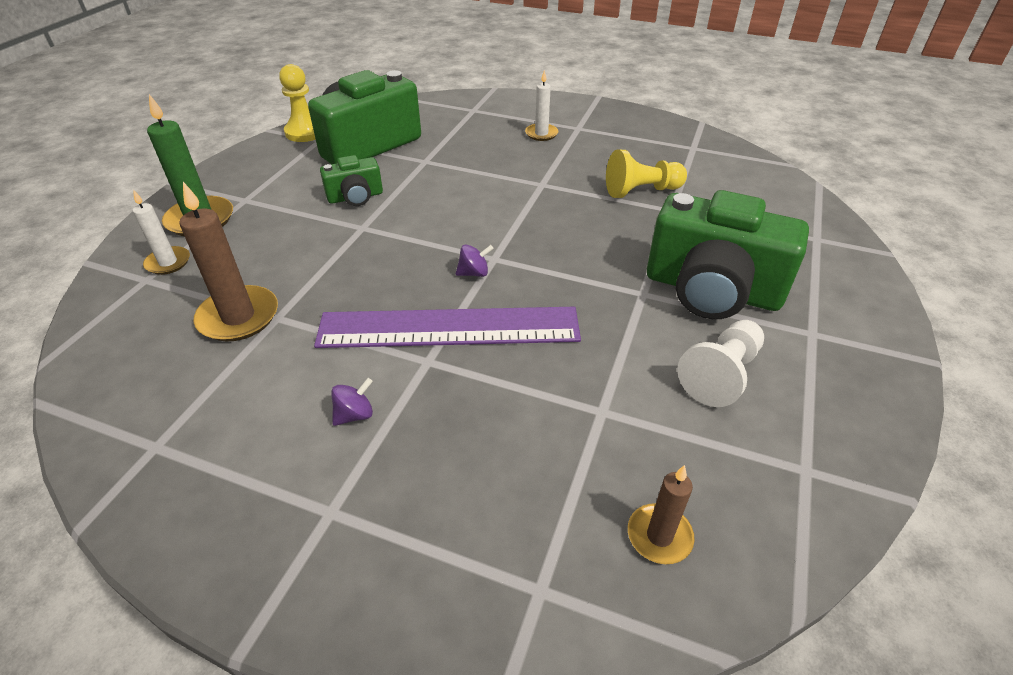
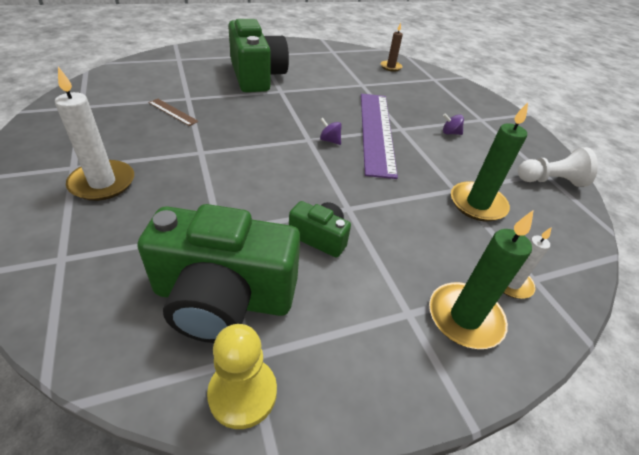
camera: 135 degrees left, 0 degrees up
(238, 317) = (477, 204): brown candle -> green candle
(449, 328) = (376, 131): purple ruler -> purple ruler turned 45 degrees clockwise
(541, 134) = (102, 183): white candle -> white candle, size x1.67
(641, 191) = (173, 112): yellow pawn -> brown ruler
(721, 374) = (310, 67): white pawn -> white pawn (550, 181)

